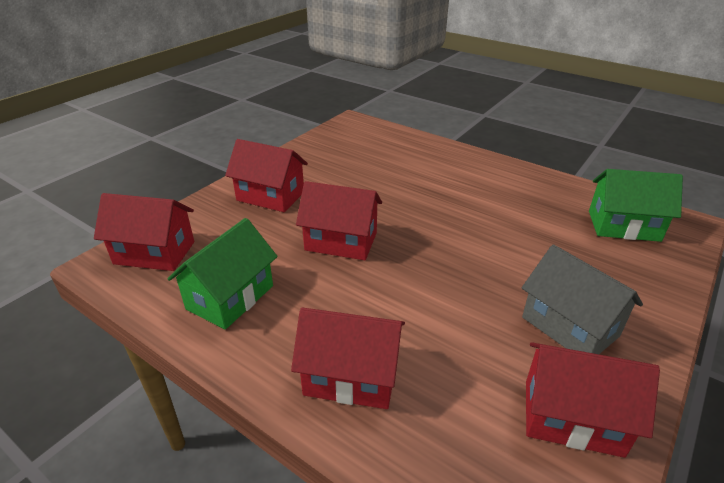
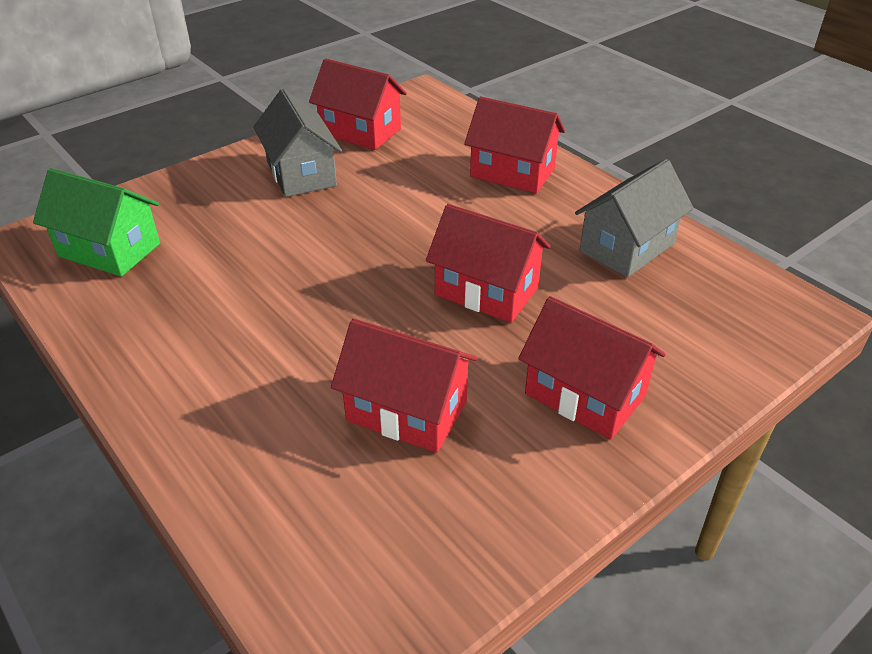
camera: 165 degrees left, 5 degrees up
(154, 252) = (743, 318): red house -> red house (406, 411)
(230, 297) = (627, 247): green house -> grey house

